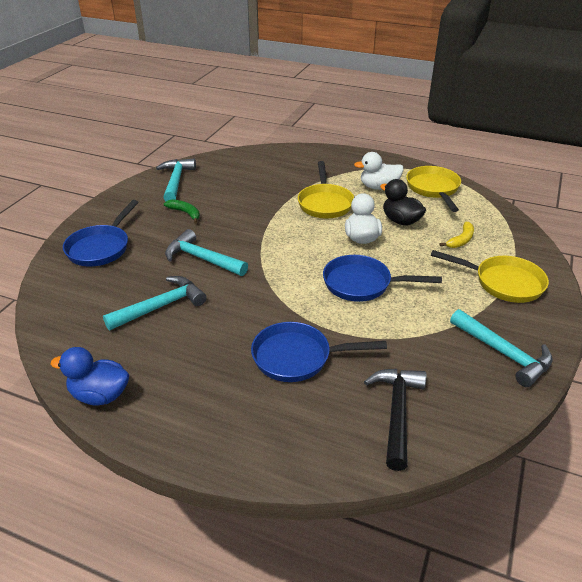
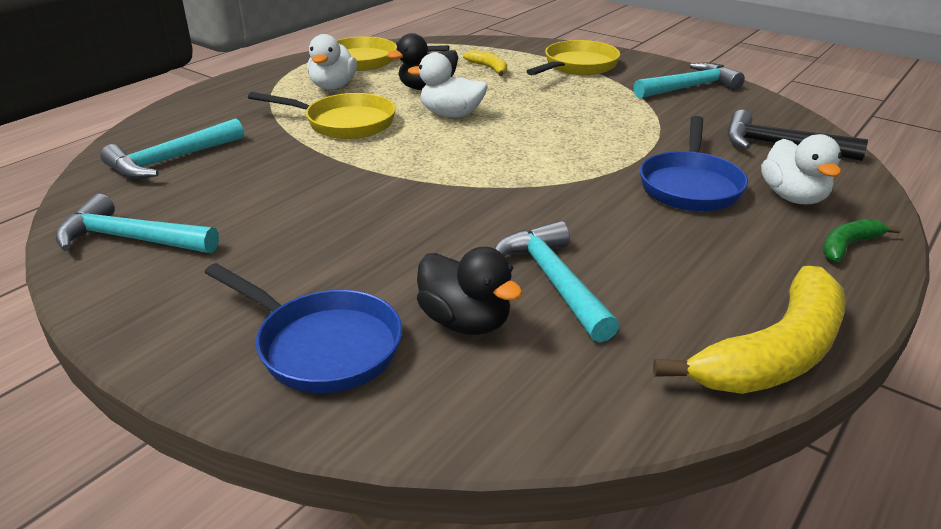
camera: 75 degrees left, 5 degrees down
(100, 395) = (775, 353): blue duck -> yellow banana
(121, 283) = (465, 322): none -> black duck
(185, 213) = (269, 238): green banana -> green banana (848, 245)
(202, 259) = (433, 232): turquoise hammer -> turquoise hammer (171, 160)
(299, 415) = (793, 197): none -> white duck
(362, 284) = (553, 129): blue pan -> none

